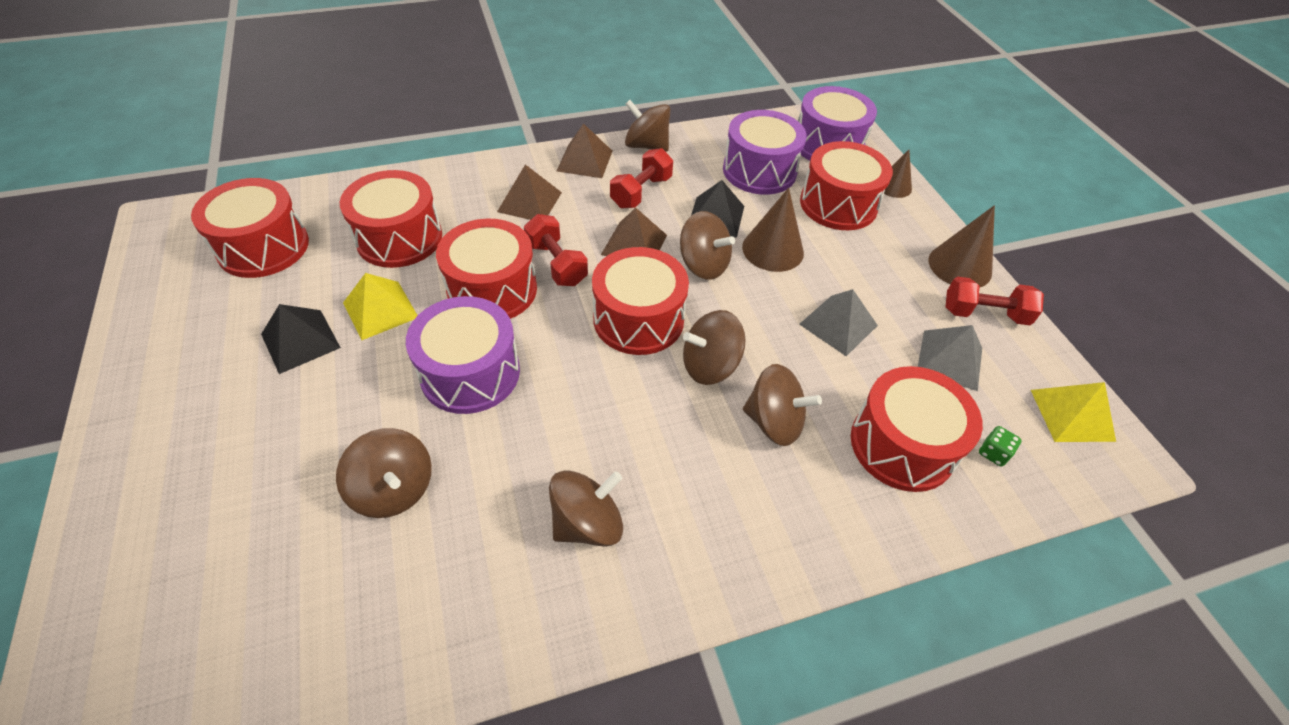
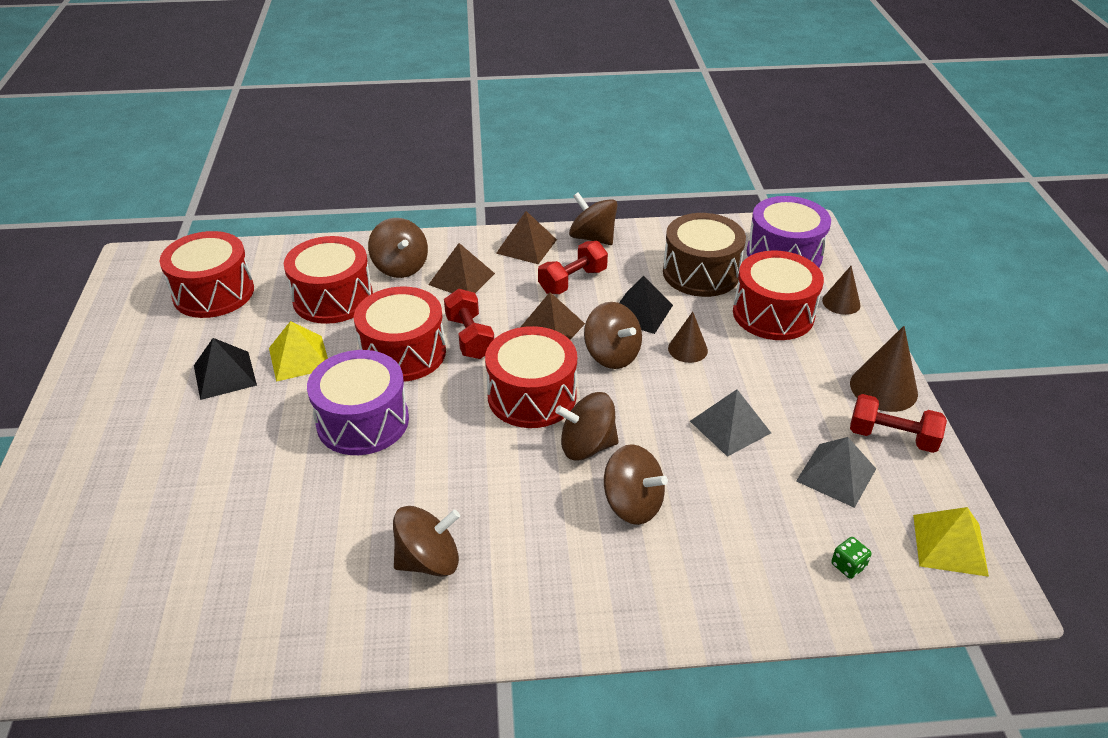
camera: 15 degrees right, 10 degrees down
(394, 489) = (271, 506): brown spinning top -> brown spinning top (400, 267)
(759, 171) = (701, 273): purple drum -> brown drum
(772, 249) = (687, 349): brown cone -> brown cone, size x0.63
(902, 445) = (754, 544): red drum -> none

